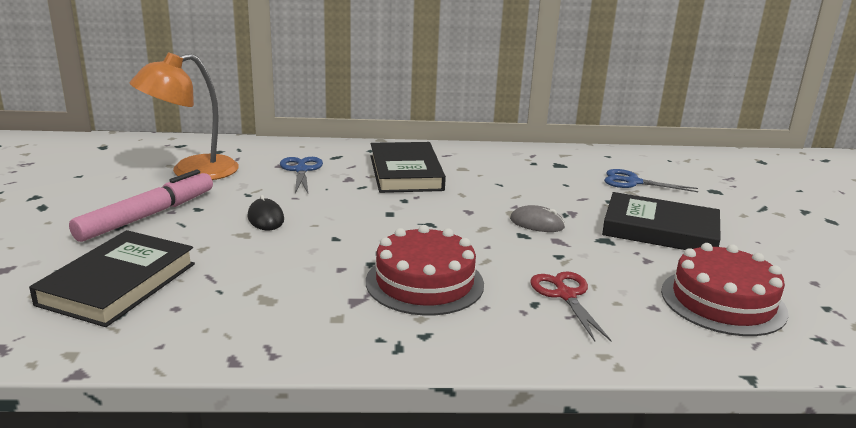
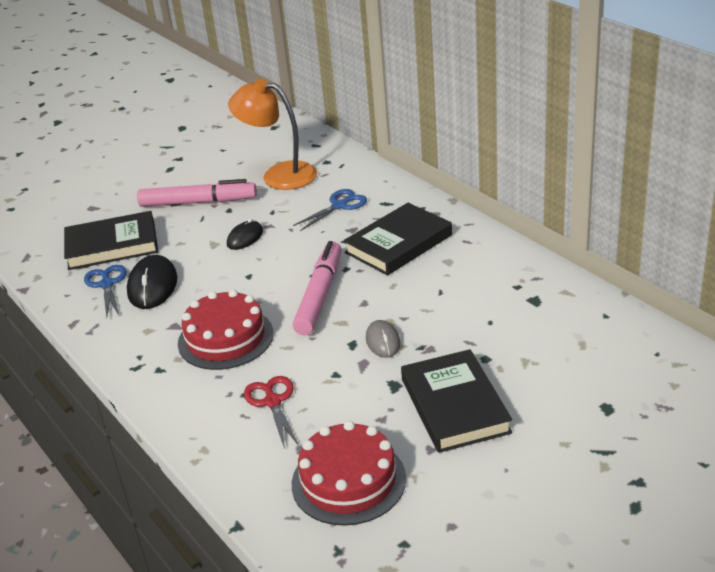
camera: 60 degrees right, 10 degrees up
(255, 288) = (152, 286): none -> black mouse
(426, 222) = (320, 295): none -> pink marker
(565, 295) = (273, 402): red scissors -> red scissors turned 60 degrees counterclockwise
(633, 182) = (553, 353): blue scissors -> blue scissors (107, 284)

